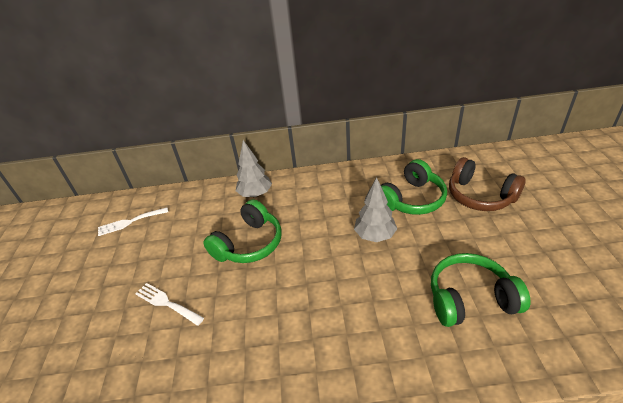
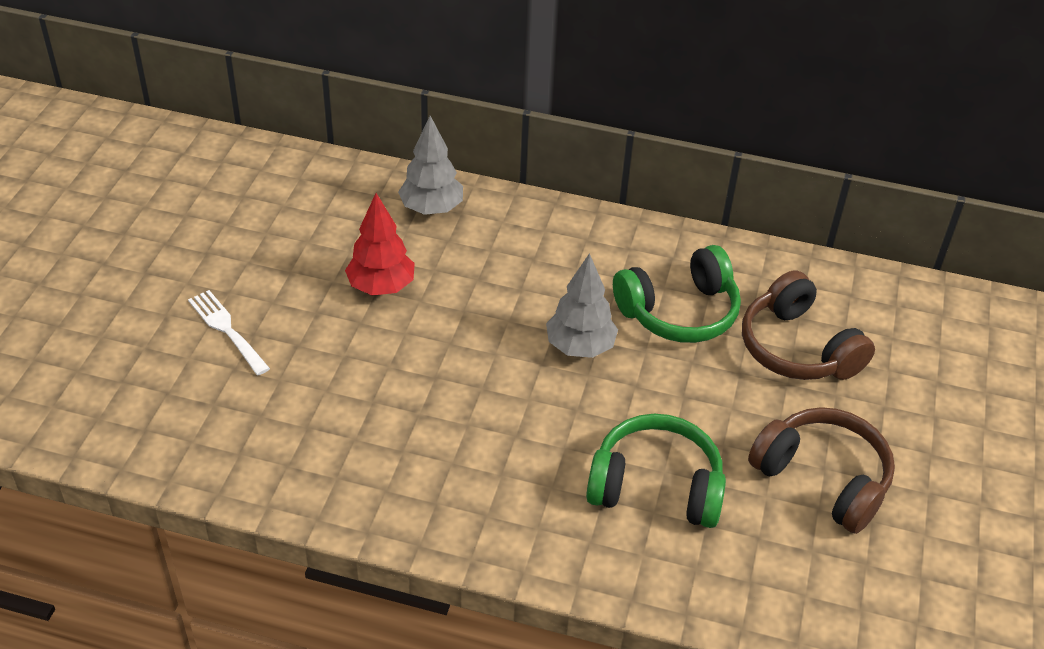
camera: 15 degrees right, 5 degrees up
(130, 222) = (216, 184): white fork -> none
(249, 243) = (381, 287): green headphones -> red tree
(549, 257) = (822, 479): none -> brown headphones

